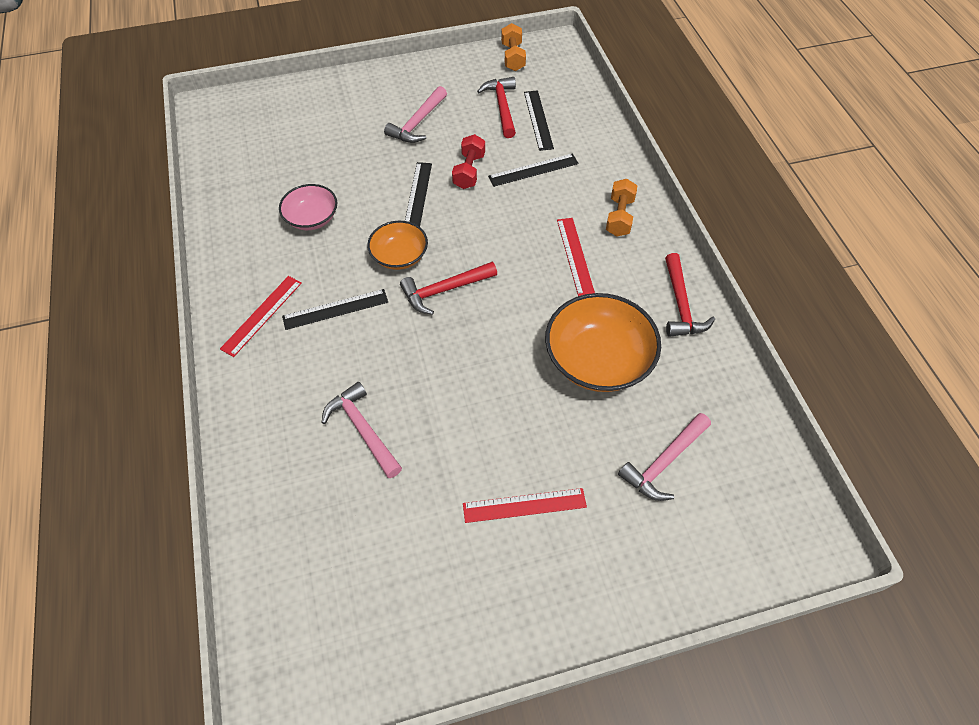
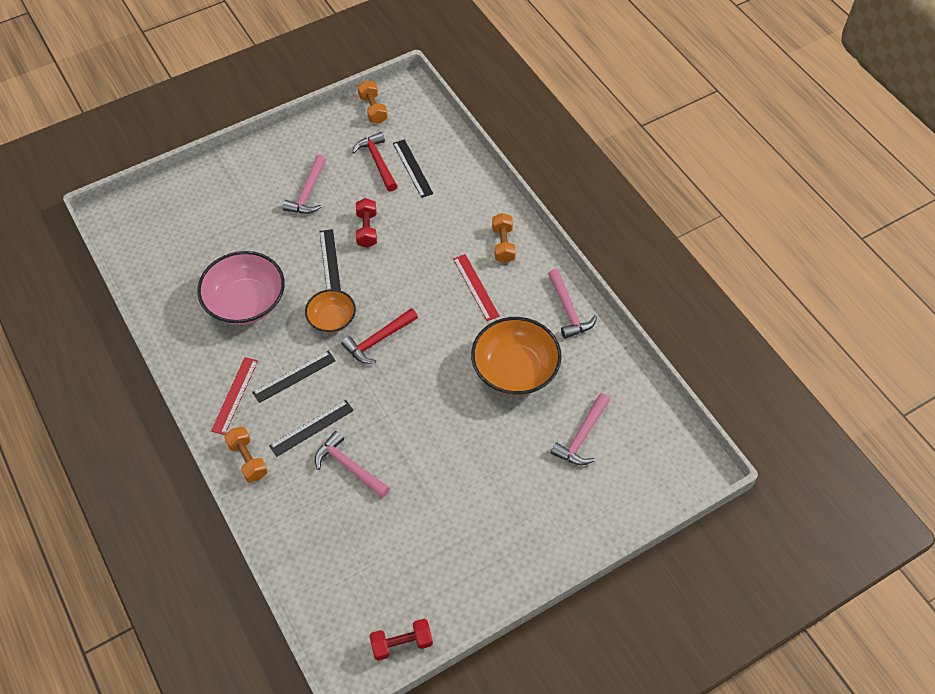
camera: 15 degrees left, 0 degrees up
(248, 392) = (248, 460): none -> orange dumbbell
(312, 218) = (246, 302): pink bowl -> pink bowl, size x1.71
(352, 684) = (401, 643): none -> red dumbbell
(524, 505) = (488, 492): red ruler -> none
(533, 170) = (421, 217): black ruler -> black ruler (311, 428)
(681, 305) = (568, 310): red hammer -> pink hammer

